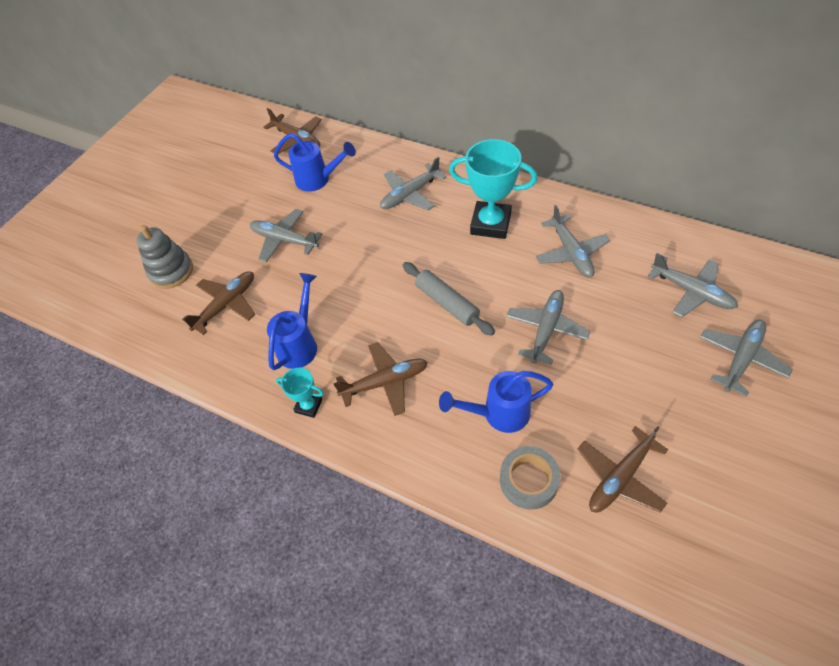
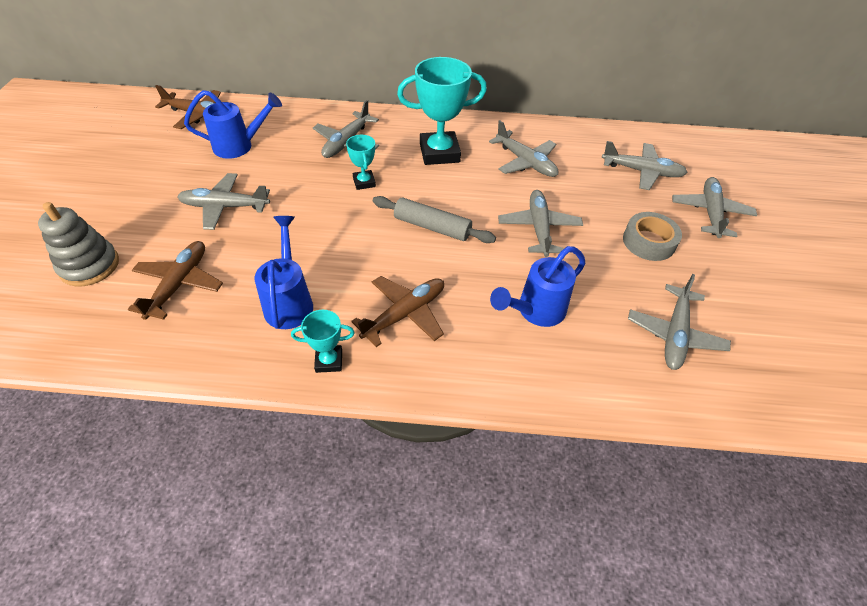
camera: 30 degrees left, 5 degrees down
(407, 241) = (364, 182): none -> turquoise trophy
(528, 480) = (597, 363): grey tape -> grey tape (648, 242)
(620, 477) = (674, 334): brown plane -> grey plane

